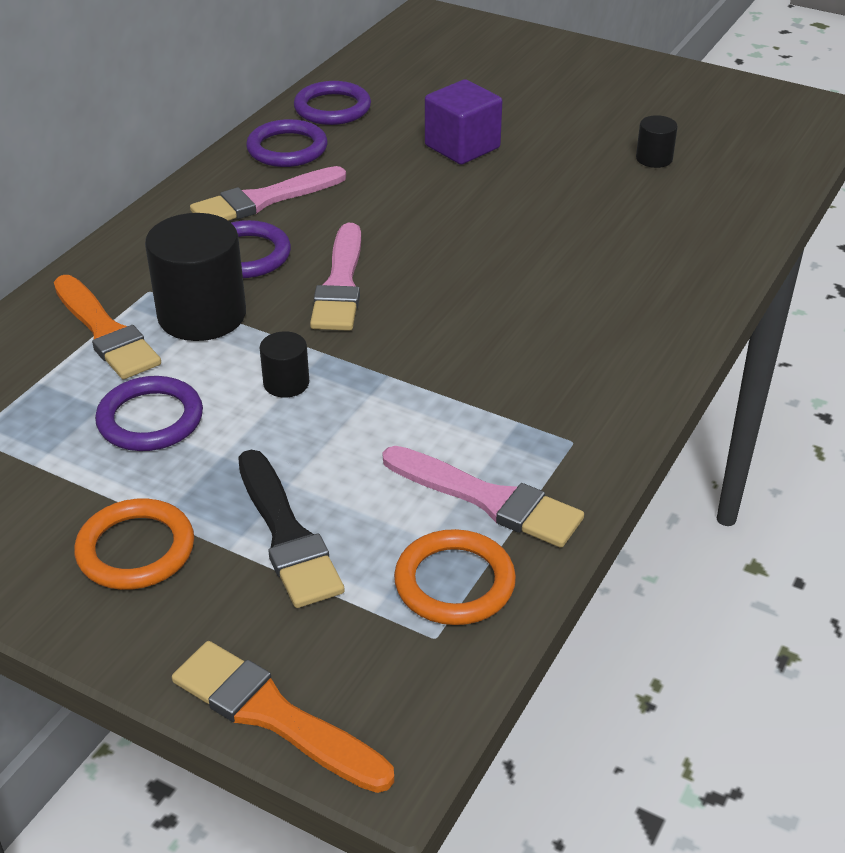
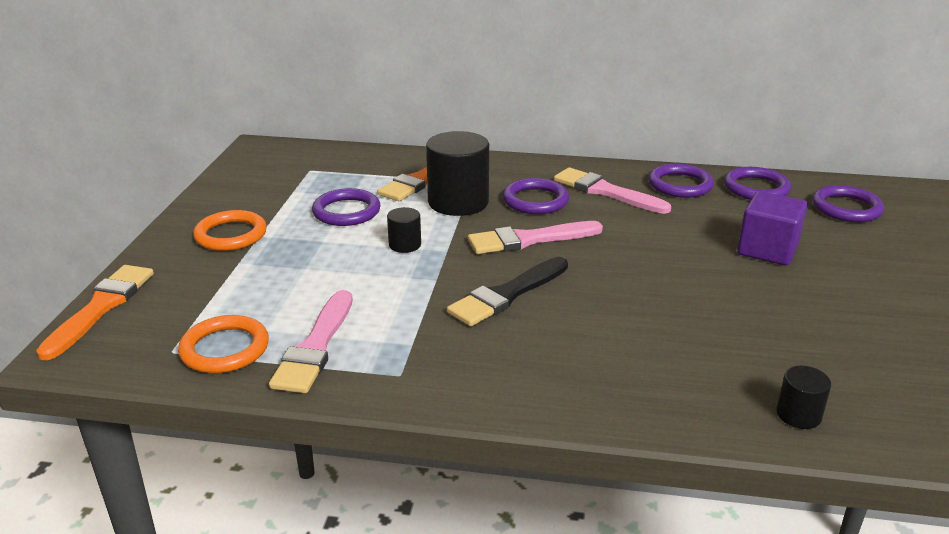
camera: 70 degrees right, 10 degrees down
(286, 534) = (256, 277): black brush -> black brush (507, 294)
(412, 78) = (846, 208): none -> purple ring
(654, 159) = (872, 351): black cylinder -> black cylinder (798, 415)

